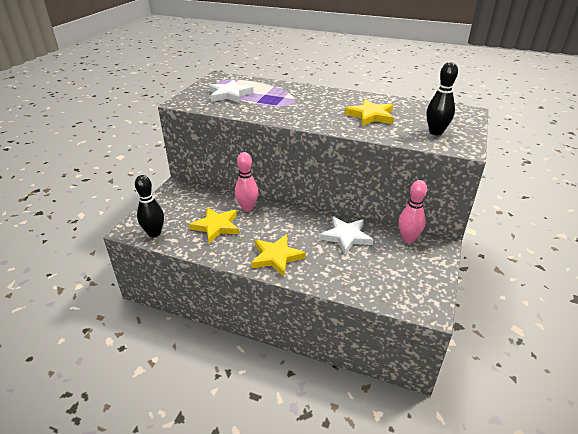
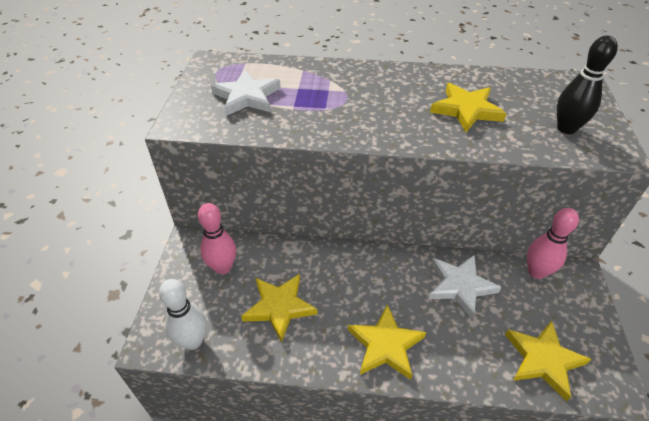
camera: 15 degrees left, 10 degrees up
(154, 233) = (193, 341): black bowling pin -> white bowling pin
(247, 208) = (309, 262): pink bowling pin -> pink bowling pin (223, 267)
(384, 285) = (543, 360): none -> yellow star

